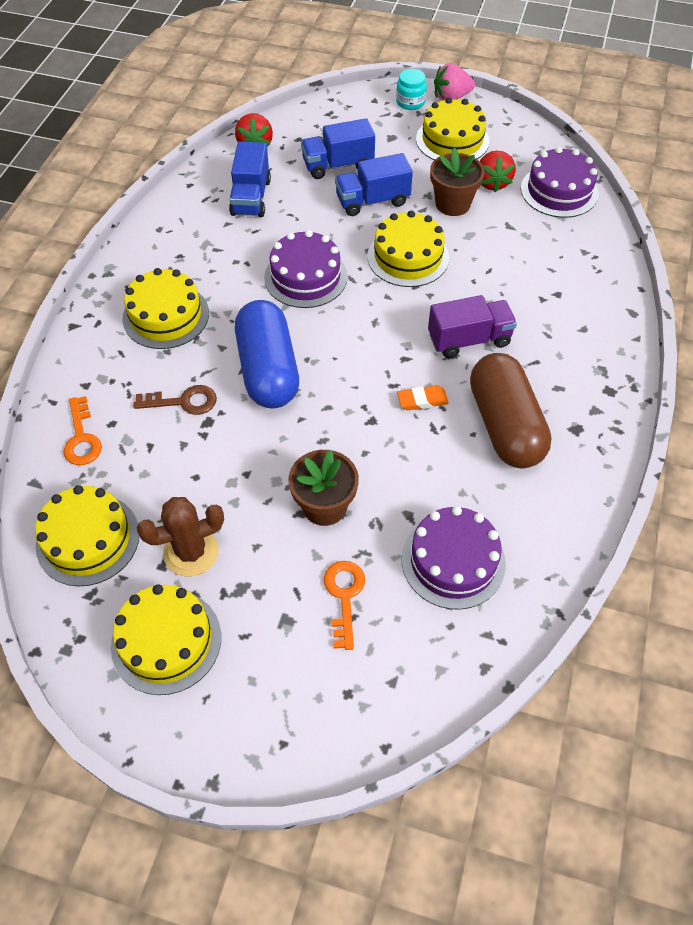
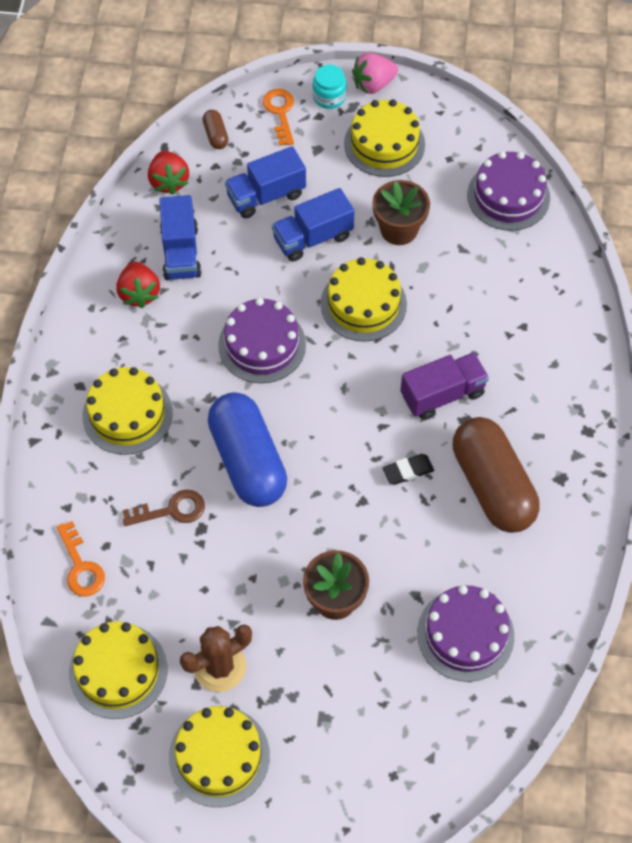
camera: 10 degrees left, 5 degrees up
(305, 117) = (216, 135): none -> brown capsule
(344, 596) = (372, 686): orange key -> orange key (280, 113)
(422, 400) = (408, 471): orange eraser -> black eraser
(492, 183) = (436, 195): red strawberry -> red strawberry (139, 293)

